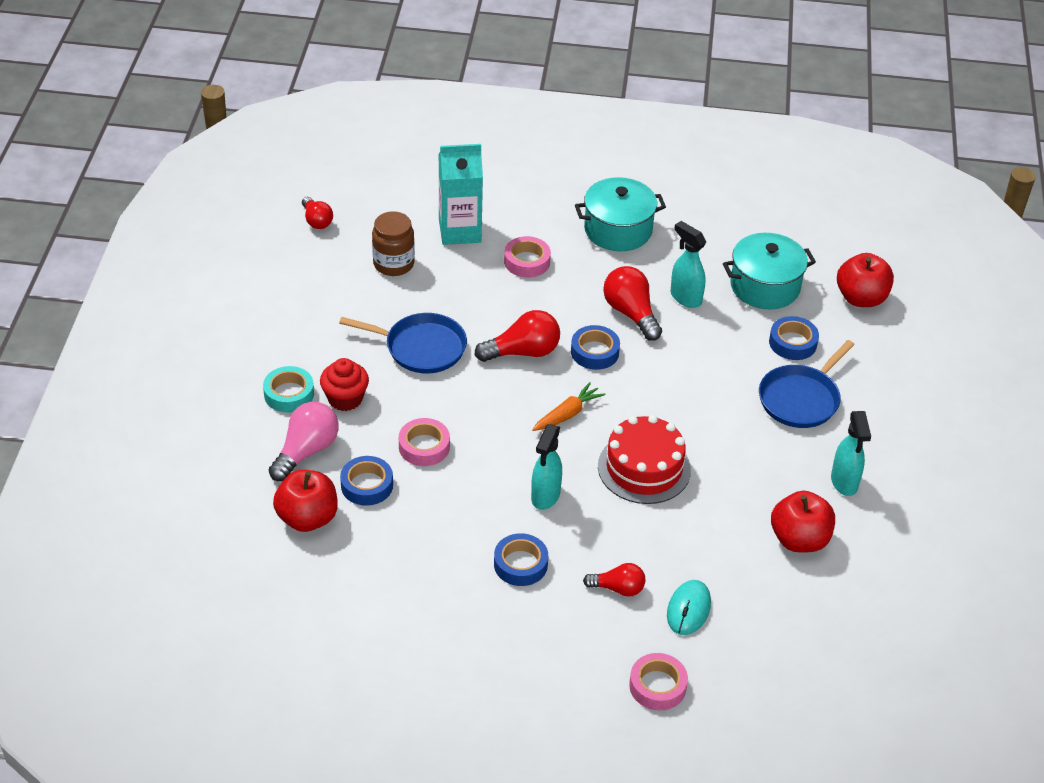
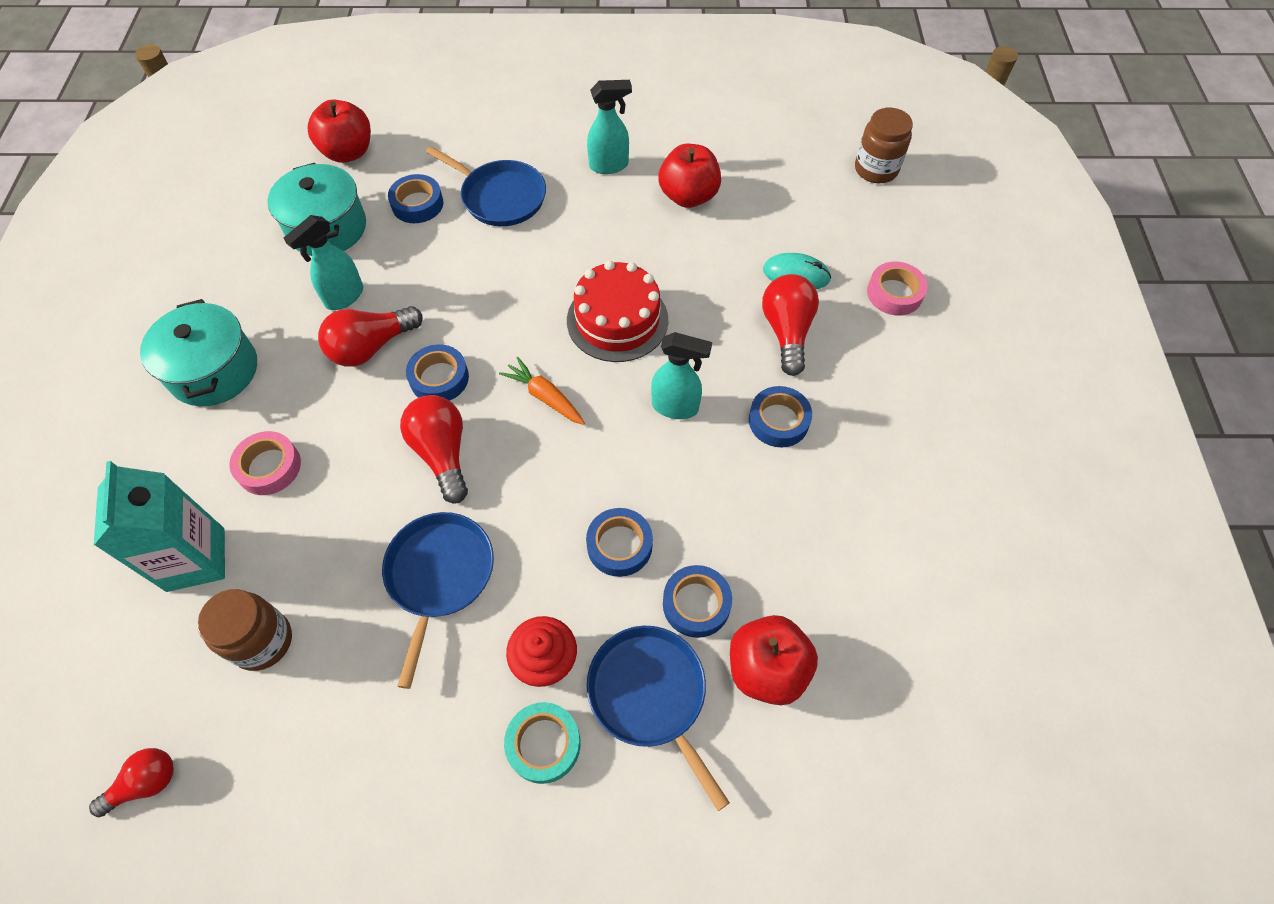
camera: 95 degrees left, 15 degrees up
(306, 451) = (650, 695): pink light bulb -> blue pan
(424, 447) = (619, 545): pink tape -> blue tape
(618, 588) = (787, 332): red light bulb -> red light bulb, size x1.59
(839, 713) = (876, 169): none -> brown jar

